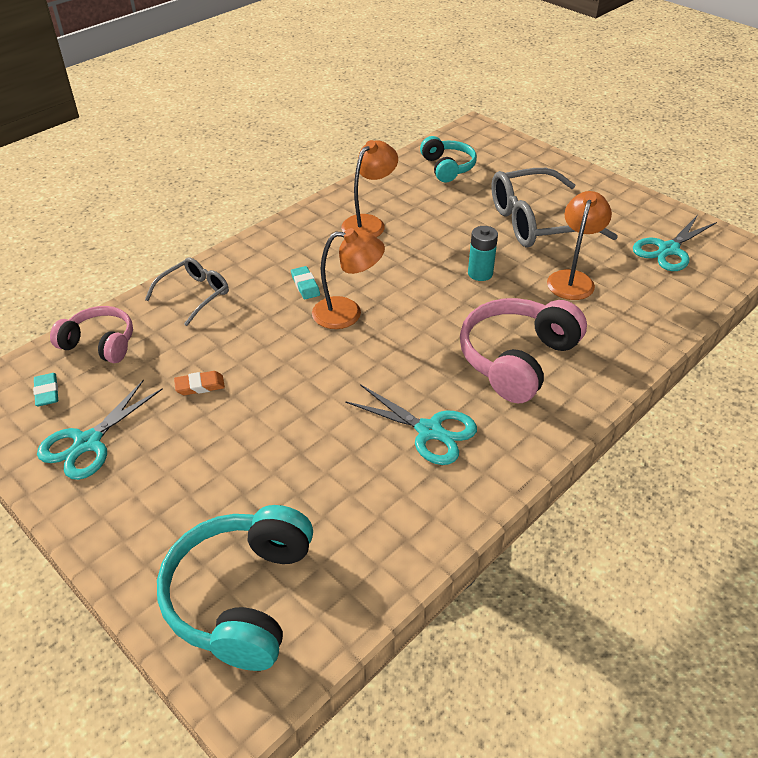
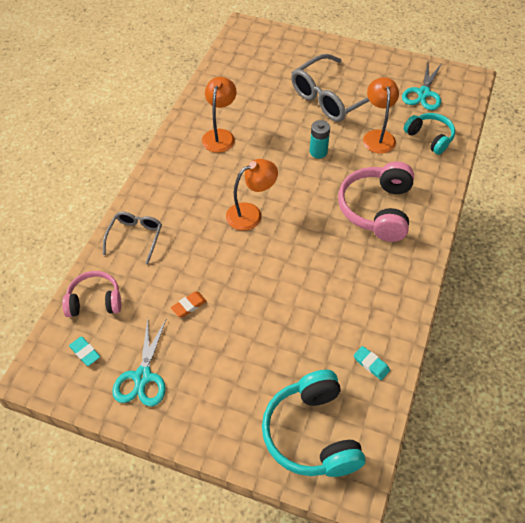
camera: 25 degrees left, 10 degrees up
(305, 285) = (208, 202): turquoise eraser -> turquoise eraser (371, 364)
(429, 431) = (354, 280): turquoise scissors -> none
(447, 167) = (245, 69): turquoise headphones -> turquoise headphones (429, 137)

